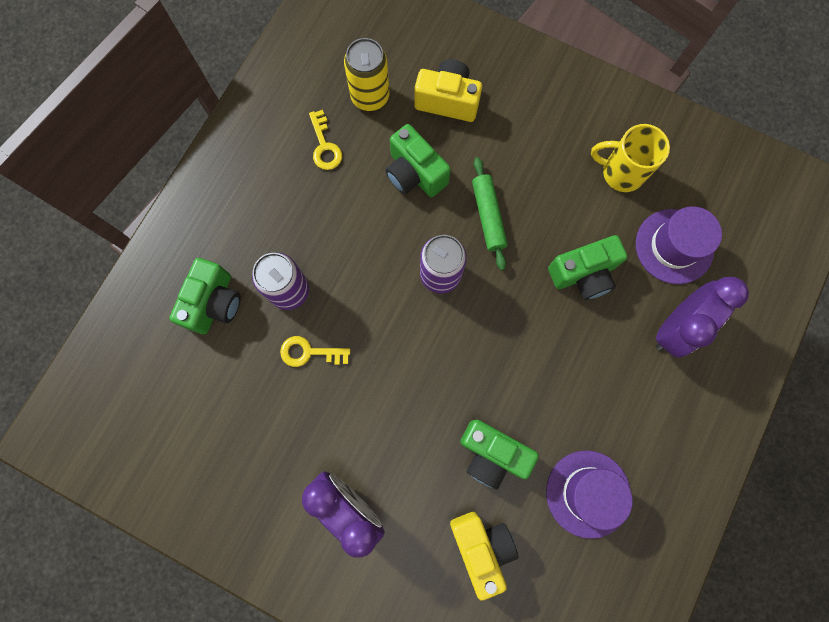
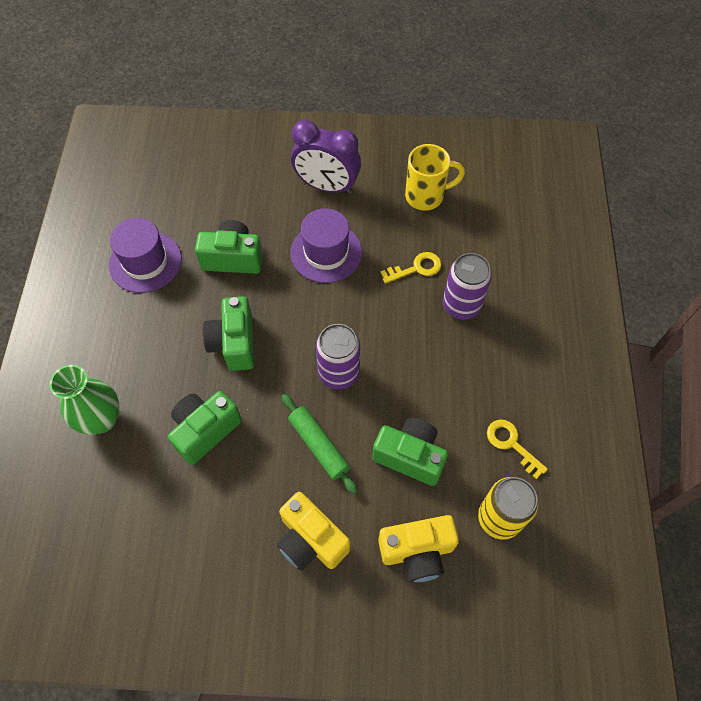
camera: 155 degrees right, 15 degrees down
(214, 303) = (515, 271): green camera -> green camera (234, 343)
(481, 547) = (217, 199): yellow camera -> yellow camera (311, 540)
(621, 172) = (199, 554): yellow mug -> yellow mug (426, 196)
(674, 246) = (121, 497): purple hat -> purple hat (326, 252)
(676, 327) = (101, 419): purple clock -> green vase

